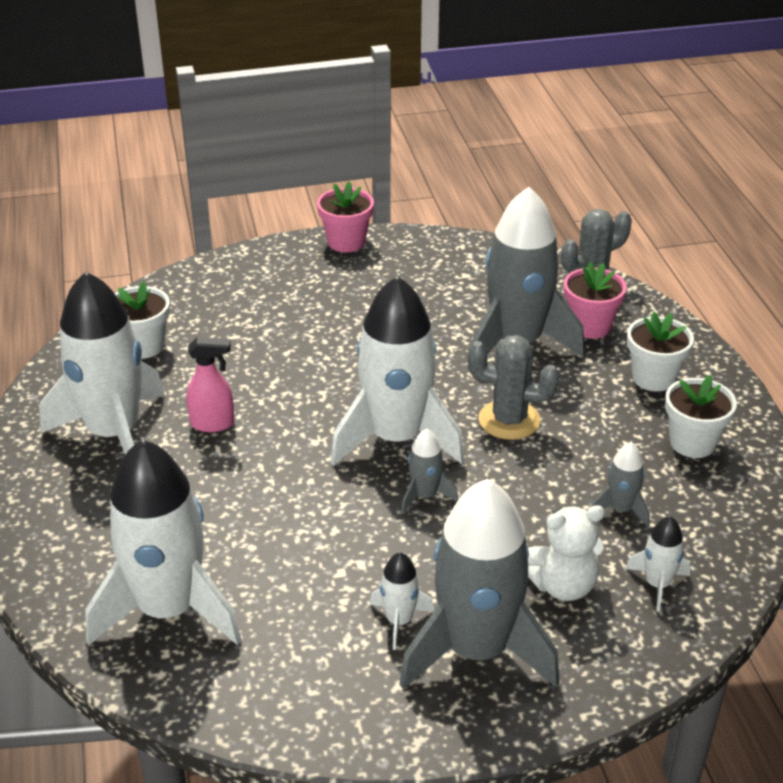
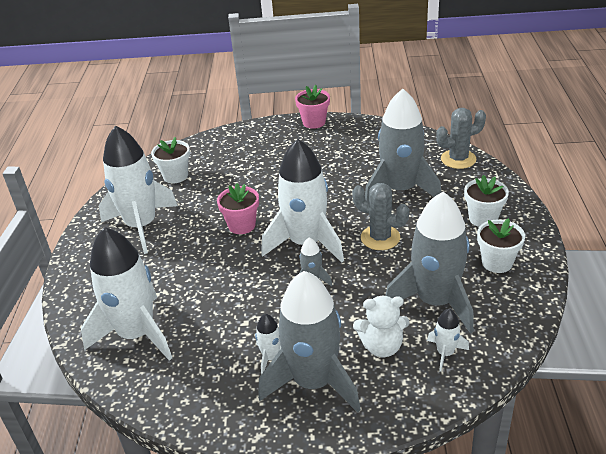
camera: 15 degrees right, 0 degrees up
(213, 424) = (199, 225): pink spray bottle -> none
(590, 326) = (451, 183): pink flower pot -> pink flower pot (242, 225)
(620, 509) = (435, 301): grey rocket -> grey rocket, size x2.32

